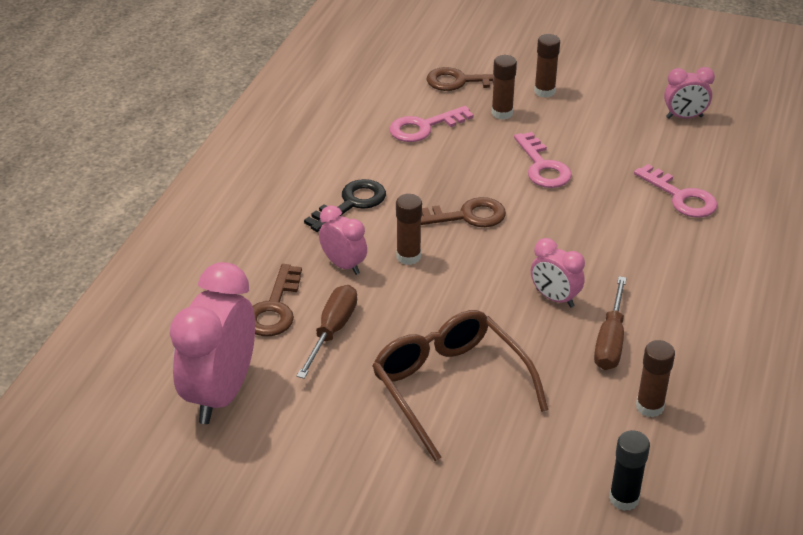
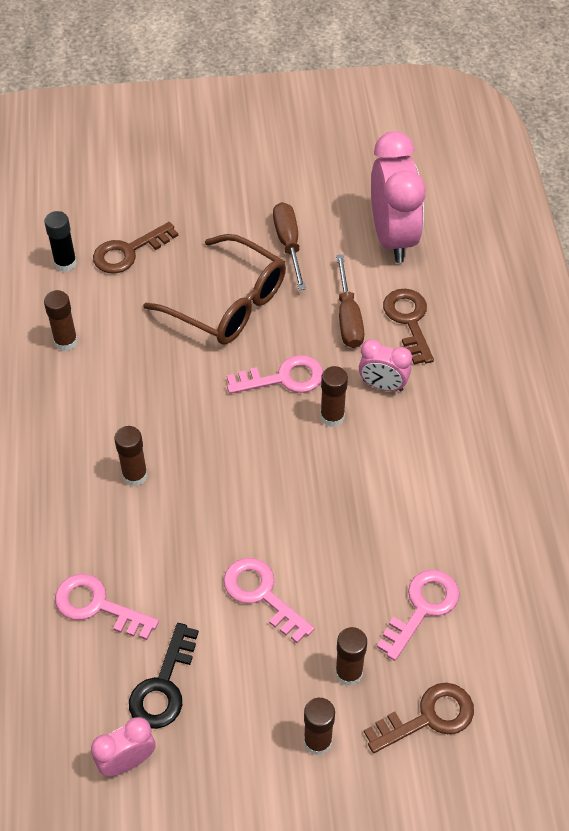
camera: 155 degrees right, 15 degrees up
(351, 204) = (424, 460): black key -> black key (163, 685)
(434, 300) = (283, 378): none -> pink key
(465, 216) = (306, 488): brown key -> brown key (128, 252)
(554, 298) = (180, 419): pink clock -> none
(610, 341) = (116, 392): brown screwdriver -> brown screwdriver (288, 244)
(617, 269) = (135, 475): none -> brown glue stick

